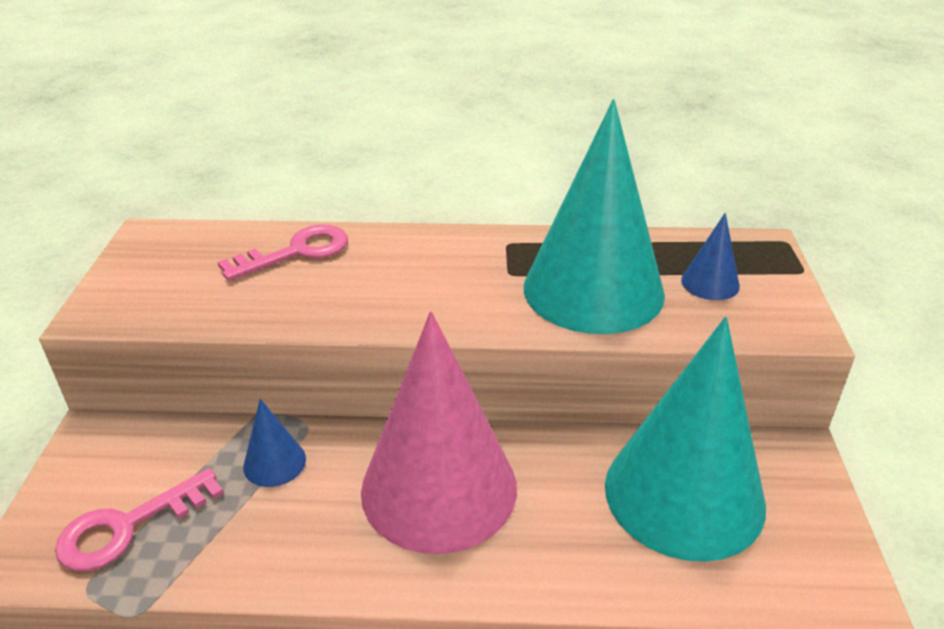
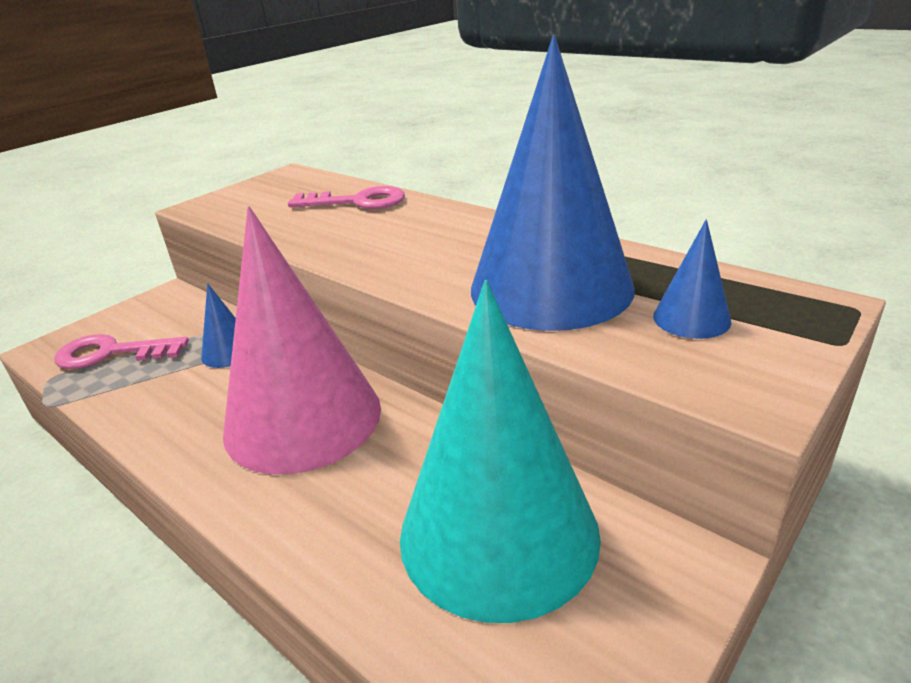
camera: 40 degrees right, 5 degrees down
(593, 290) = (551, 287): turquoise cone -> blue cone

